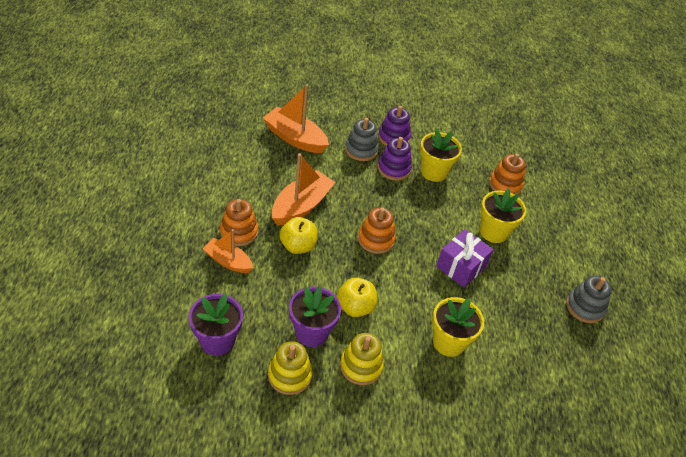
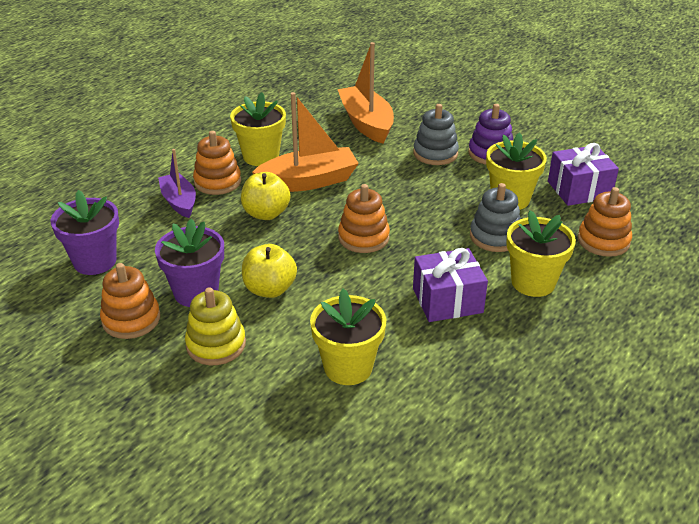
camera: 40 degrees right, 10 degrees down
(228, 261) = (179, 202): orange boat -> purple boat
(249, 196) = (261, 156): none -> yellow flower pot
(289, 375) = (131, 319): yellow stacking toy -> orange stacking toy
(394, 168) = (459, 181): purple stacking toy -> none
(464, 149) = (579, 190): none -> purple gift
(585, 307) = (593, 412): grey stacking toy -> grey stacking toy (495, 237)

